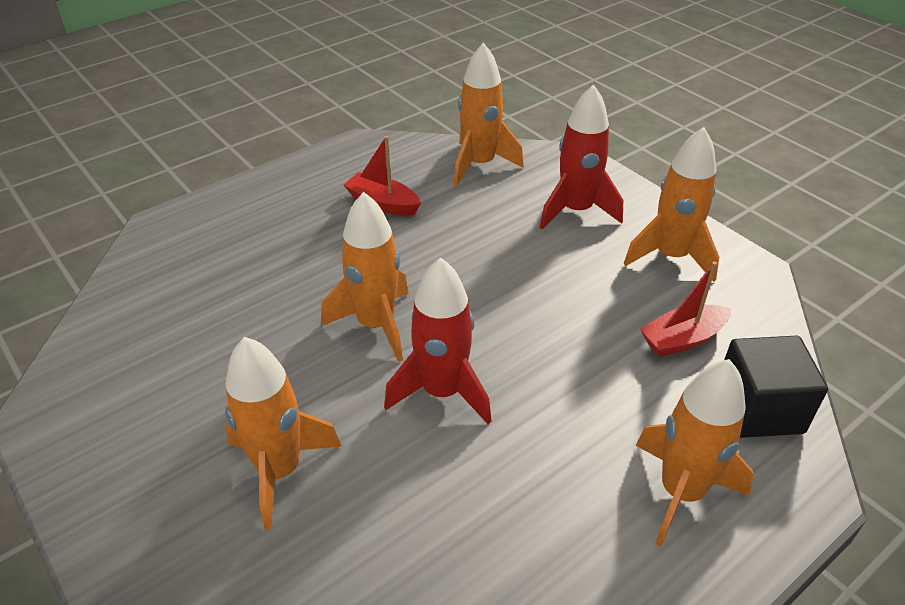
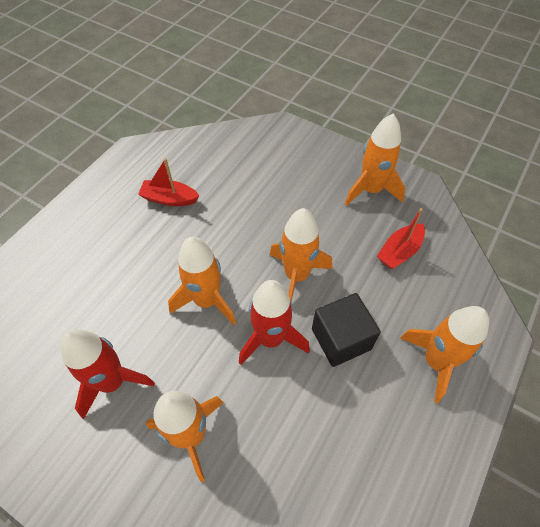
camera: 20 degrees left, 15 degrees up
(479, 164) = (222, 148): orange rocket -> orange rocket (296, 275)
(576, 211) = (300, 170): red rocket -> red rocket (112, 382)
(759, 409) = (458, 288): black cube -> black cube (341, 339)

